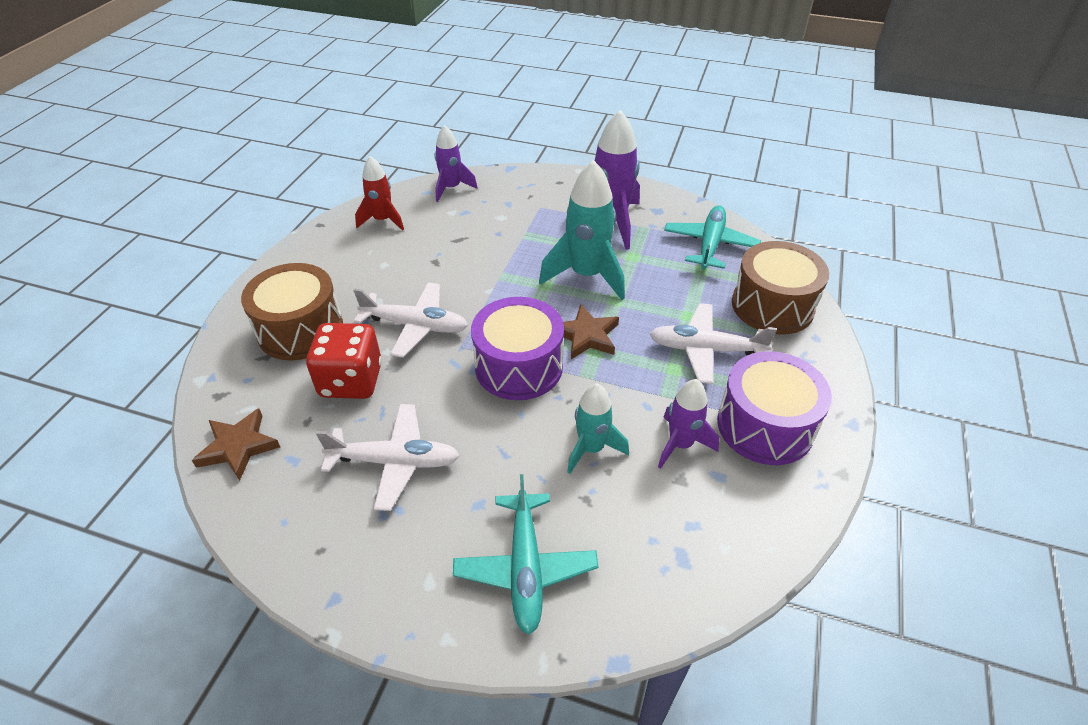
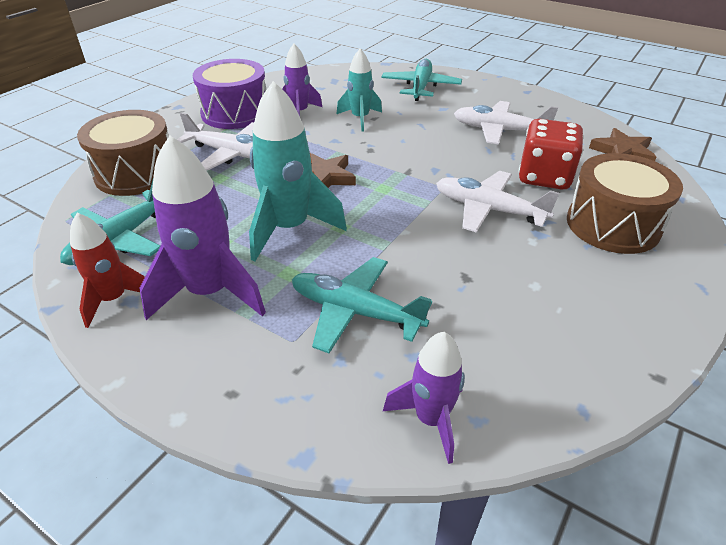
camera: 165 degrees left, 5 degrees down
(383, 220) = (551, 364): red rocket -> red rocket (114, 299)
(508, 227) = (355, 312): none -> turquoise plane
(519, 366) = (394, 166): purple drum -> none

